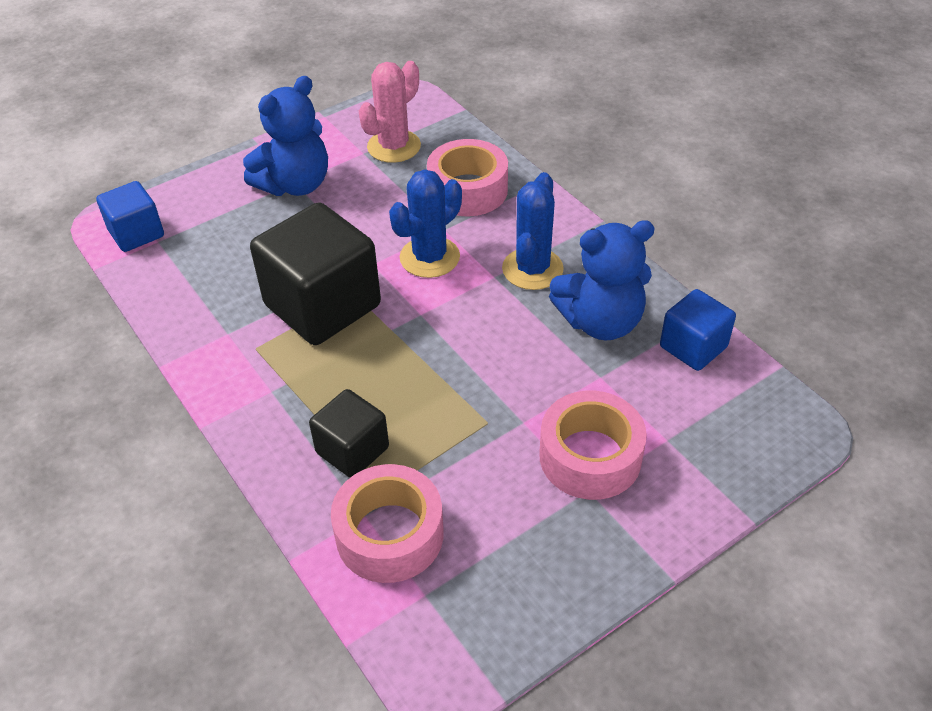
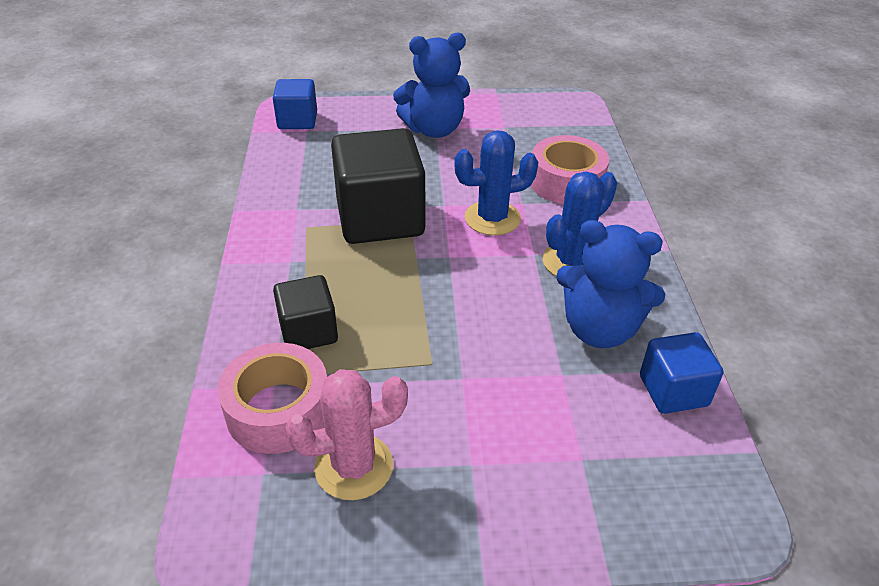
camera: 30 degrees right, 5 degrees down
(394, 146) = (532, 130): pink cactus -> pink cactus (354, 466)
(590, 456) = (496, 436): pink tape -> none

